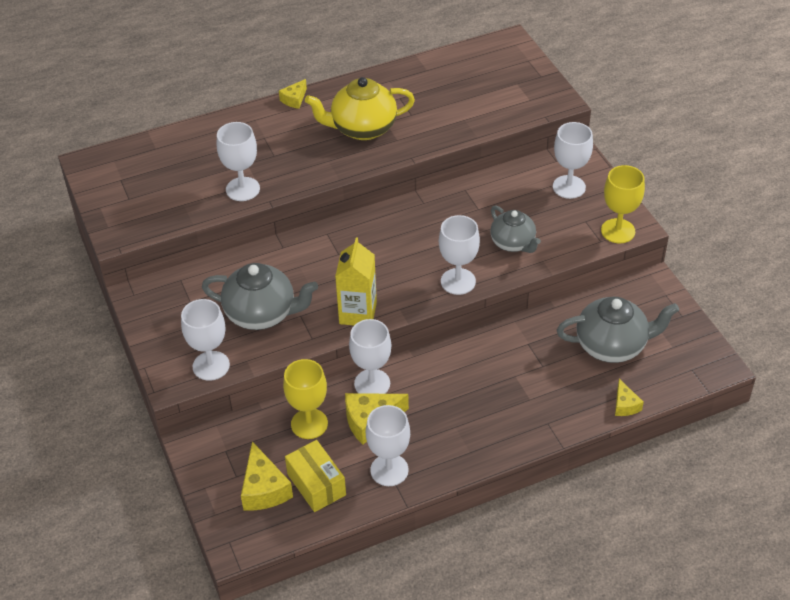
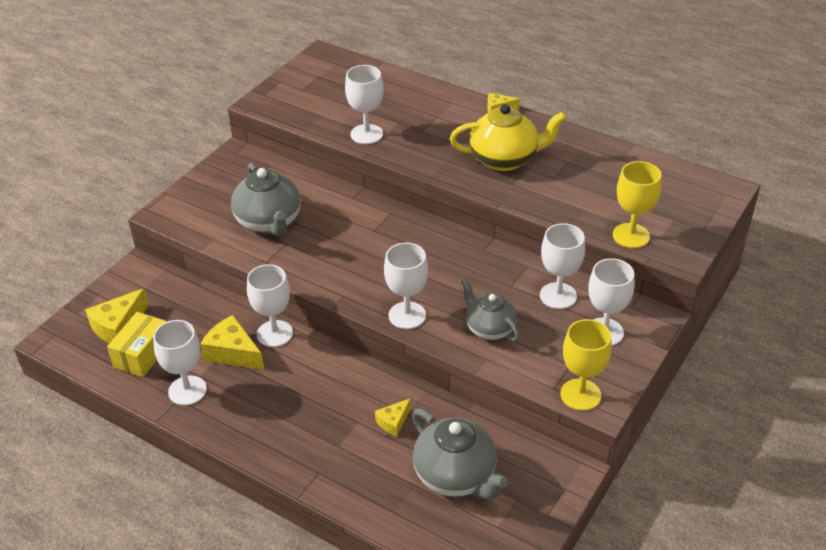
camera: 55 degrees right, 5 degrees down
(211, 366) = (193, 224): white goblet -> white goblet (558, 296)
(309, 424) = (203, 318): yellow goblet -> yellow goblet (631, 236)
(358, 313) = (315, 274): yellow carton -> none
(362, 128) = (505, 159): yellow teapot -> yellow teapot turned 135 degrees clockwise
(513, 243) = (489, 328): grey teapot -> grey teapot turned 120 degrees clockwise
(625, 405) = (386, 522): yellow cheese -> yellow cheese (393, 422)

